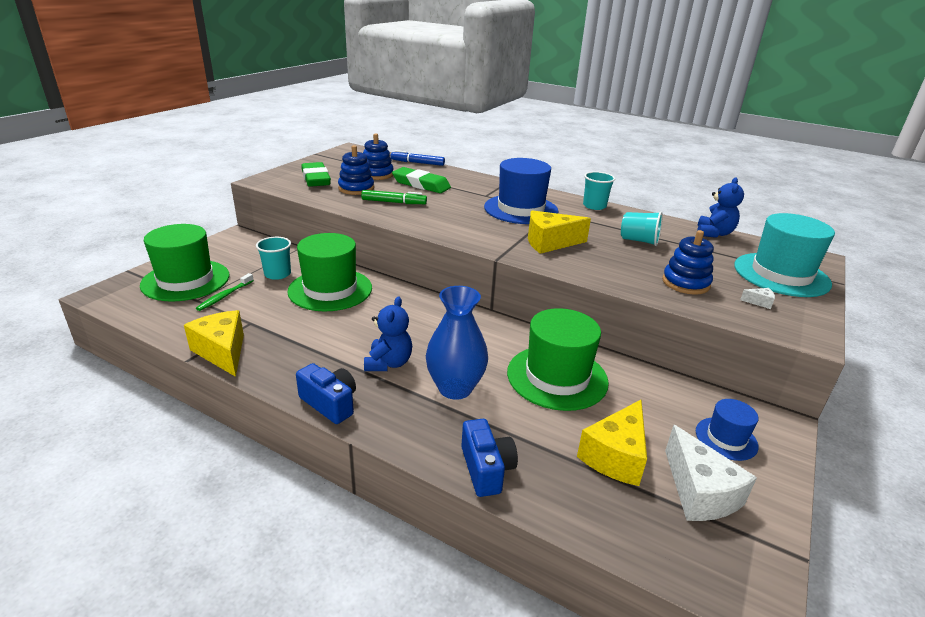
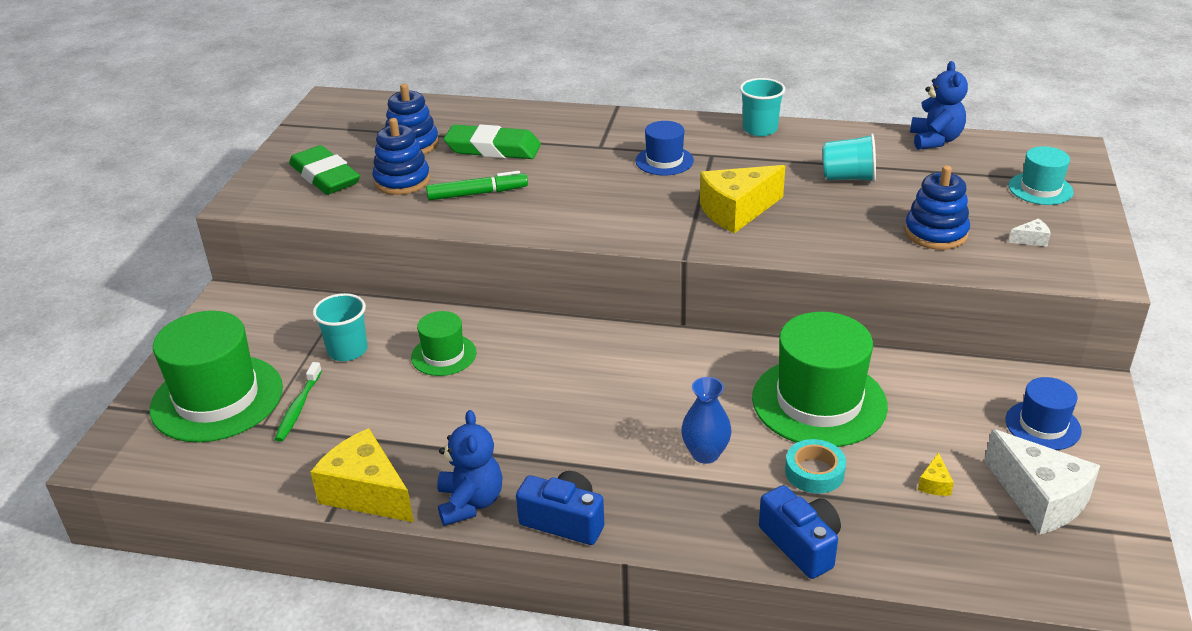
camera: 15 degrees left, 5 degrees up
(330, 289) = (443, 355): green hat -> green hat, size x0.52
(388, 363) = (600, 444): blue teddy bear -> blue teddy bear (470, 503)
(418, 163) = (458, 105): blue marker -> none
(455, 388) = (705, 454): blue vase -> blue vase, size x0.61
(521, 209) = (664, 161): blue hat -> blue hat, size x0.52
(526, 422) = (814, 472): none -> turquoise tape
(616, 456) = (934, 484): yellow cheese -> yellow cheese, size x0.41
(781, 274) = (1040, 189): turquoise hat -> turquoise hat, size x0.52

